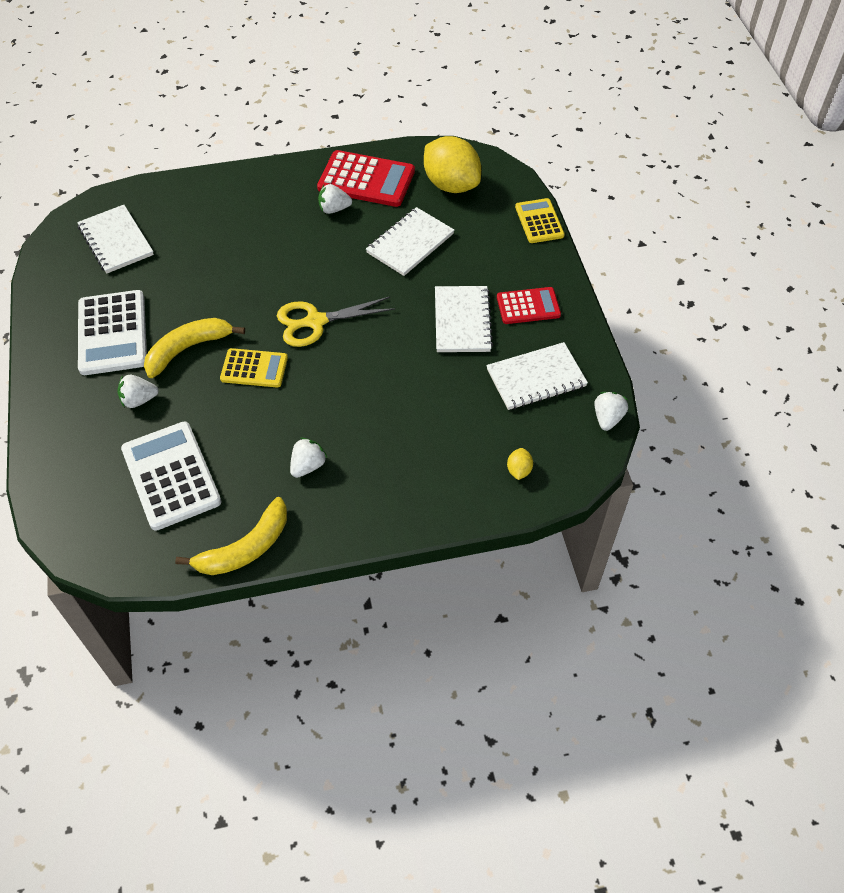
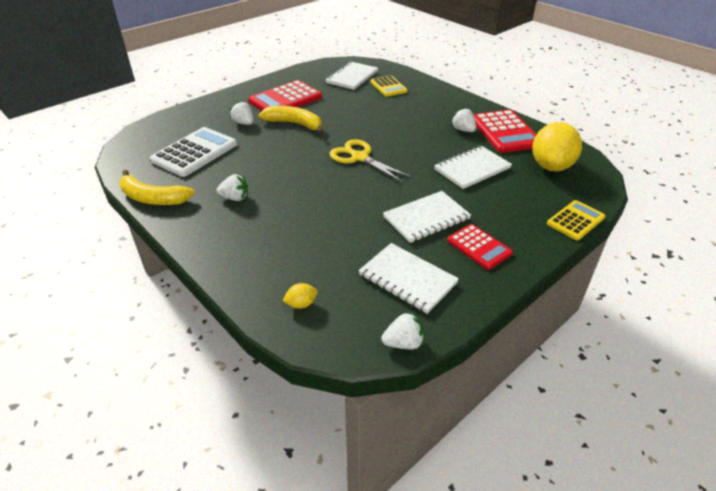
camera: 60 degrees right, 15 degrees down
(112, 333) = (285, 99): white calculator -> red calculator
(254, 368) = (299, 150): yellow calculator -> yellow calculator (388, 87)
(410, 243) = (472, 169): white notebook -> white notebook turned 45 degrees counterclockwise

